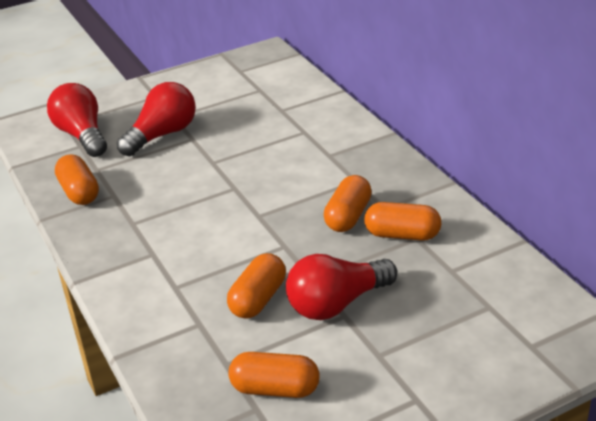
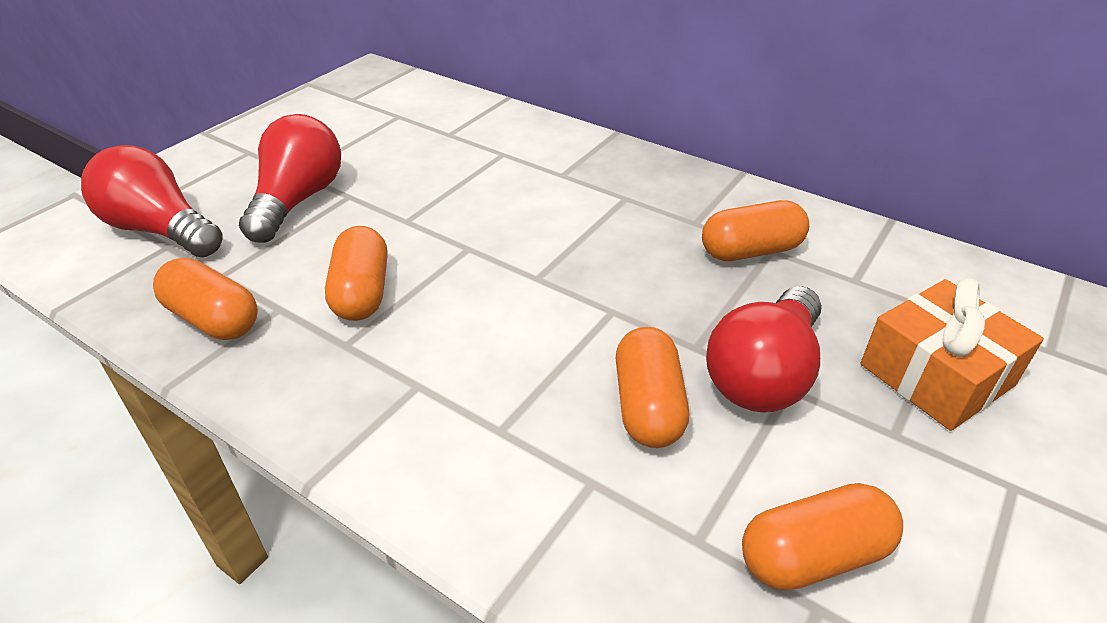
camera: 30 degrees left, 5 degrees up
(348, 216) = (660, 246): orange capsule -> orange capsule (362, 292)
(439, 335) = (936, 375): none -> orange gift

